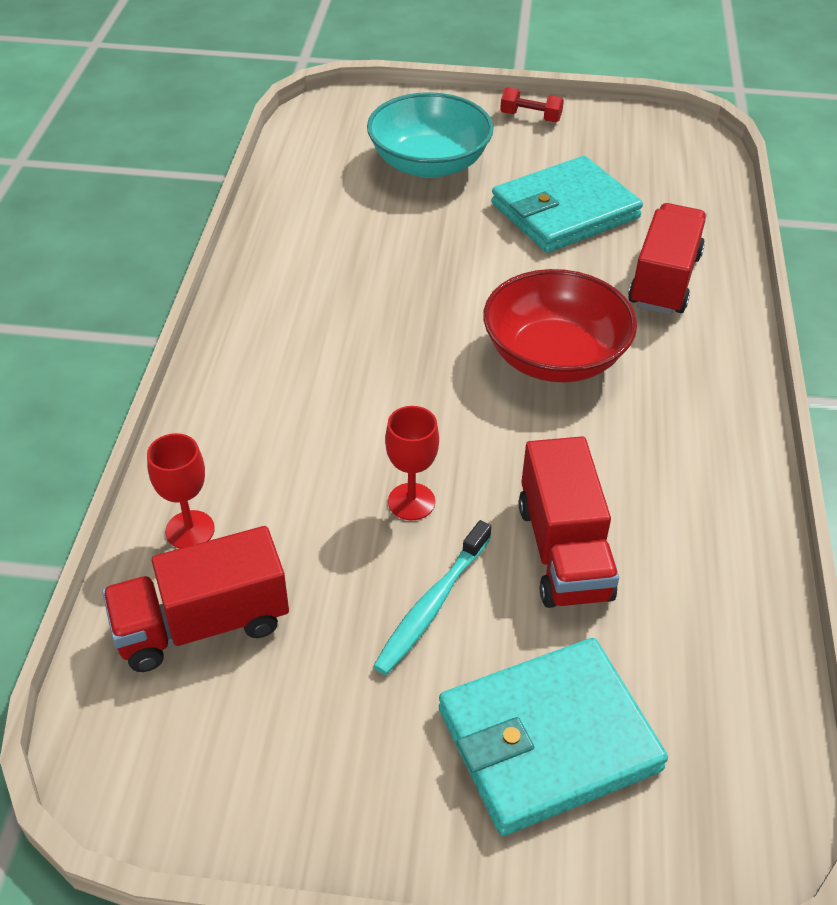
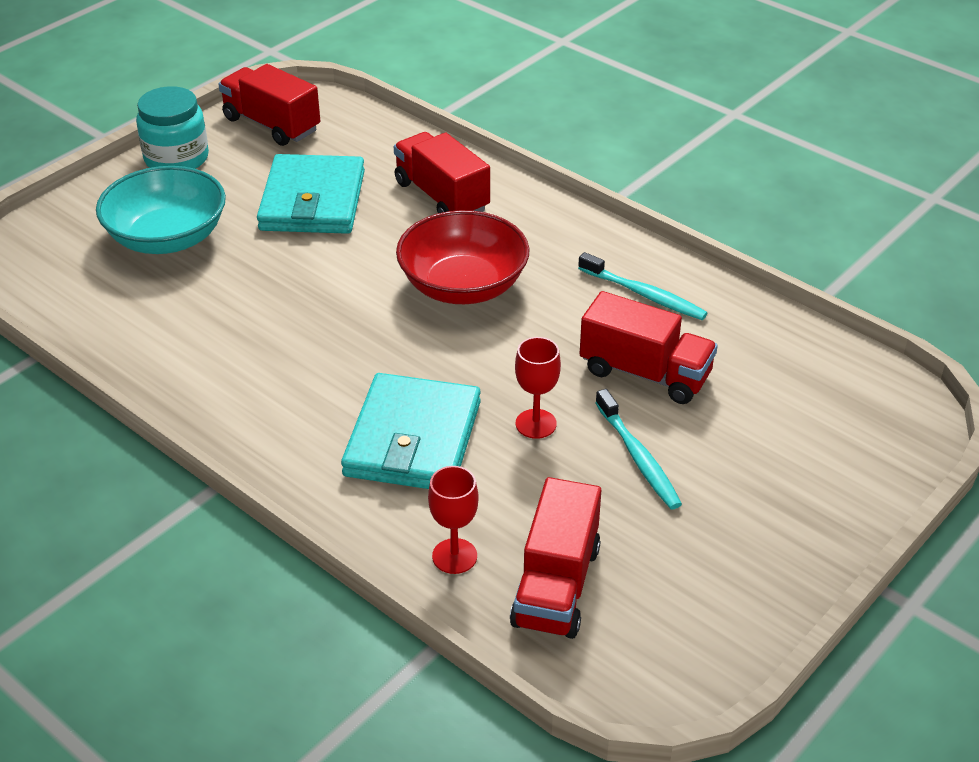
camera: 55 degrees left, 5 degrees down
(530, 117) = (176, 158): red dumbbell -> turquoise jar
(548, 739) = (785, 455): turquoise wallet -> turquoise wallet (412, 439)
(636, 139) = (271, 125): none -> red truck
(685, 492) = (644, 294): none -> turquoise toothbrush

